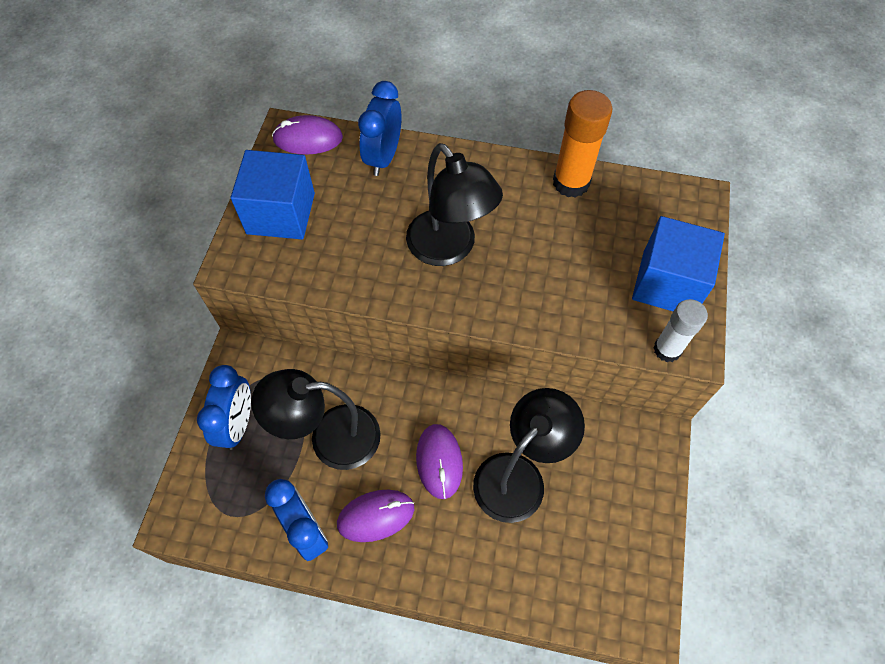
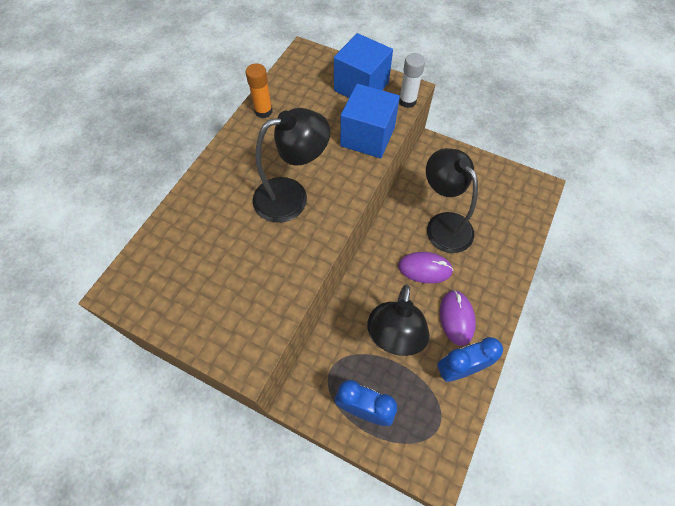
camera: 75 degrees left, 0 degrees up
(281, 213) = (208, 312): blue cube -> blue cube (367, 137)
(308, 139) = (135, 275): purple mouse -> none
(383, 157) = (185, 221): blue clock -> none
(571, 182) = (263, 111): orange glue stick -> orange glue stick, size x0.66

